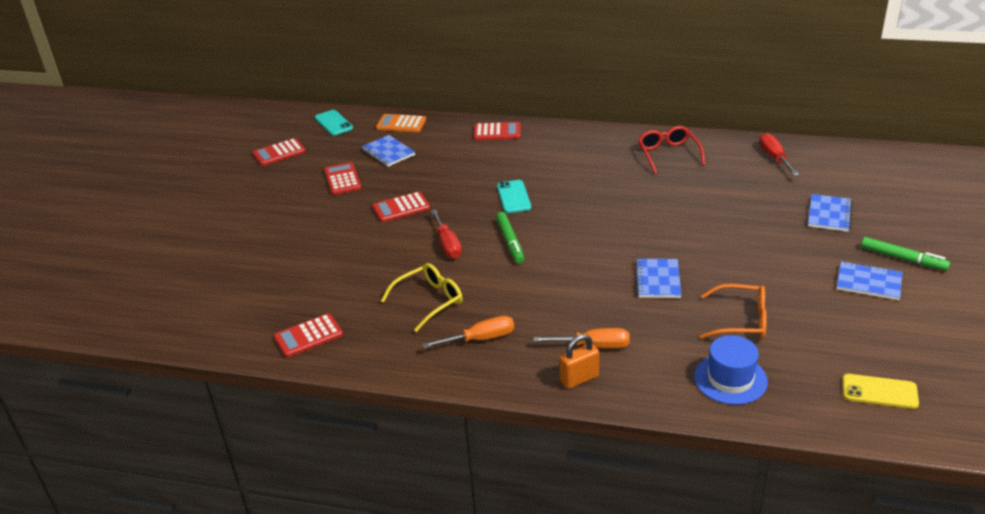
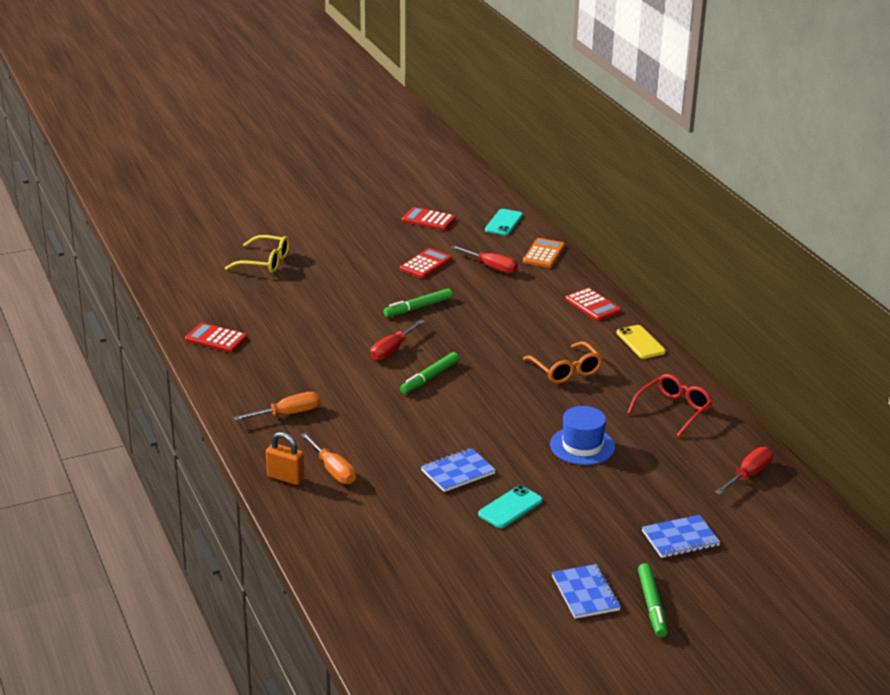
camera: 50 degrees right, 5 degrees down
(388, 152) = (491, 267): blue notebook -> red screwdriver
(401, 124) = (543, 254): orange calculator -> orange calculator turned 45 degrees clockwise
(401, 208) = (418, 308): red calculator -> green marker
(429, 301) = (310, 372): yellow glasses -> yellow glasses (265, 262)
(480, 339) = (288, 414): orange screwdriver -> orange screwdriver turned 60 degrees counterclockwise
(513, 197) = (498, 354): turquoise phone -> turquoise phone (510, 507)
(730, 379) = (359, 553): blue hat -> blue hat (582, 446)
(741, 321) = (445, 535): orange glasses -> orange glasses (566, 370)
(879, 392) = (420, 640): yellow phone -> yellow phone (640, 342)

